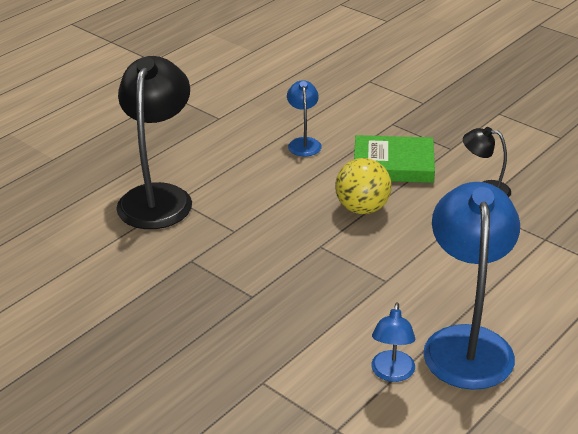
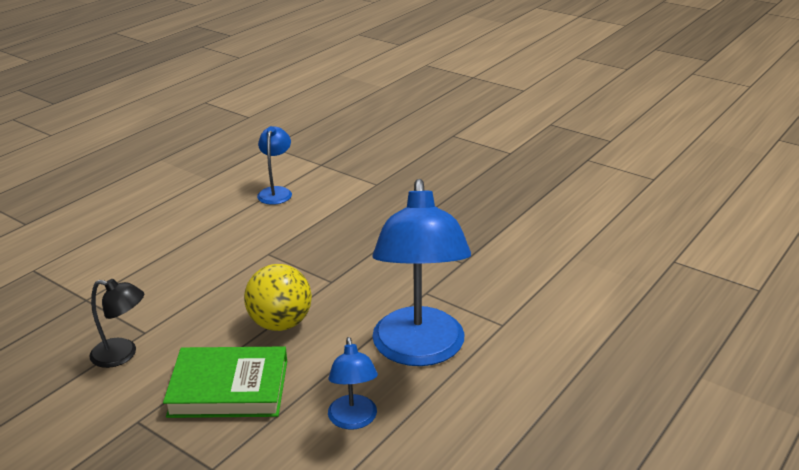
camera: 175 degrees right, 5 degrees down
(158, 197) = (527, 327): black lamp -> none
(466, 343) = (209, 212): blue lamp -> blue lamp (419, 351)

